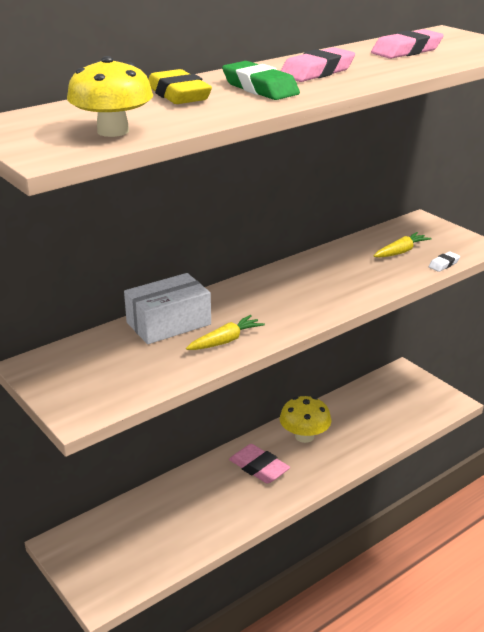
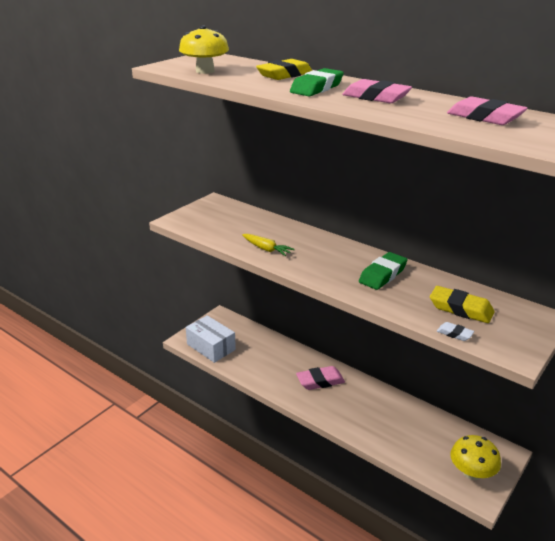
camera: 75 degrees right, 0 degrees up
(168, 323) = (278, 228): white box -> white box (211, 347)
(259, 468) = (320, 381): pink eraser -> pink eraser turned 45 degrees clockwise
(304, 436) = (369, 399): yellow mushroom -> yellow mushroom (471, 472)
(322, 276) = (382, 275): none -> green eraser
(401, 251) = (460, 309): yellow carrot -> yellow eraser

